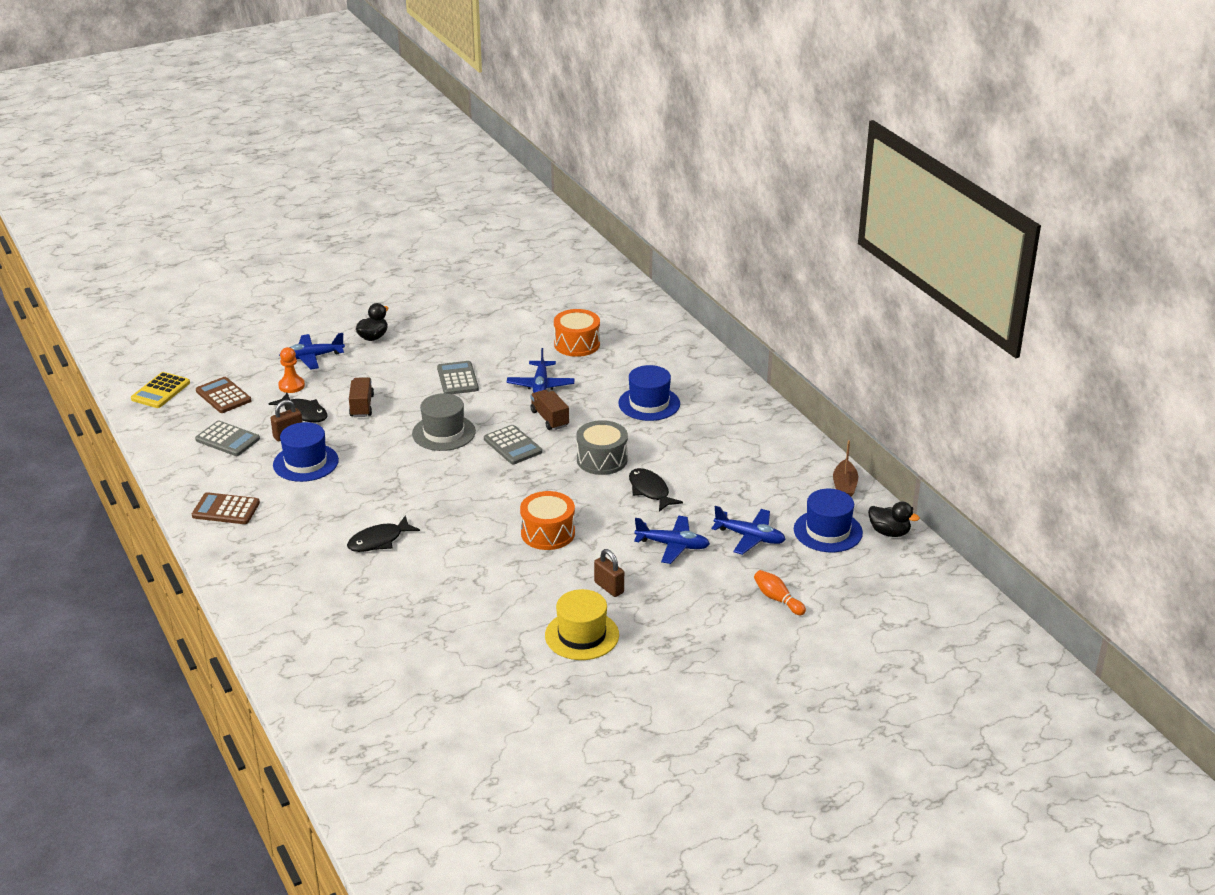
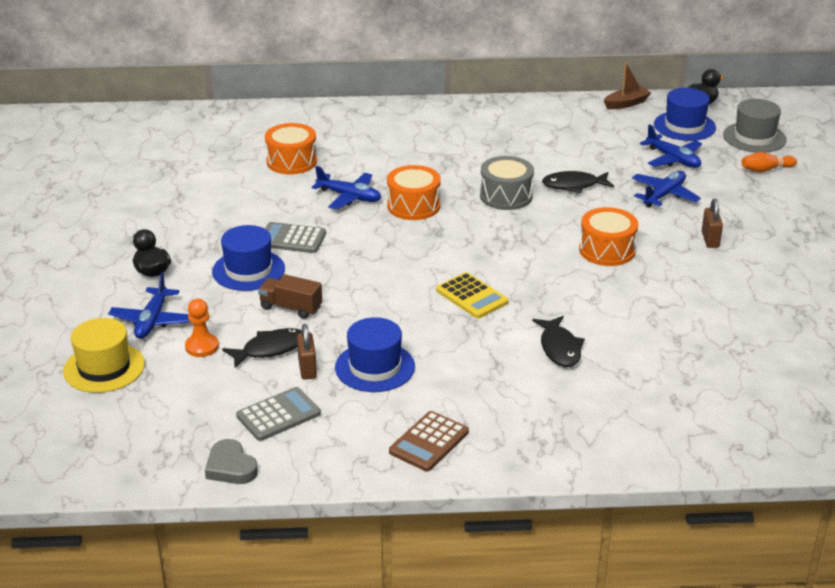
camera: 65 degrees left, 0 degrees up
(160, 391) = (115, 450): yellow calculator -> yellow calculator (471, 296)
(162, 438) = (230, 467): none -> grey heart
(223, 396) = (176, 401): brown calculator -> none
(443, 433) = (388, 269): grey hat -> grey hat (754, 137)
(512, 445) = (444, 235): grey calculator -> none
(549, 419) = (413, 206): brown truck -> orange drum
(582, 635) = (774, 269): yellow hat -> yellow hat (104, 368)
(609, 587) = (710, 239): brown padlock -> brown padlock turned 75 degrees counterclockwise
(649, 403) = (431, 152): blue hat -> blue hat (248, 270)
(750, 537) = (673, 159): blue plane -> blue plane turned 90 degrees clockwise
(844, 486) = (626, 103): brown boat -> brown boat turned 60 degrees counterclockwise

